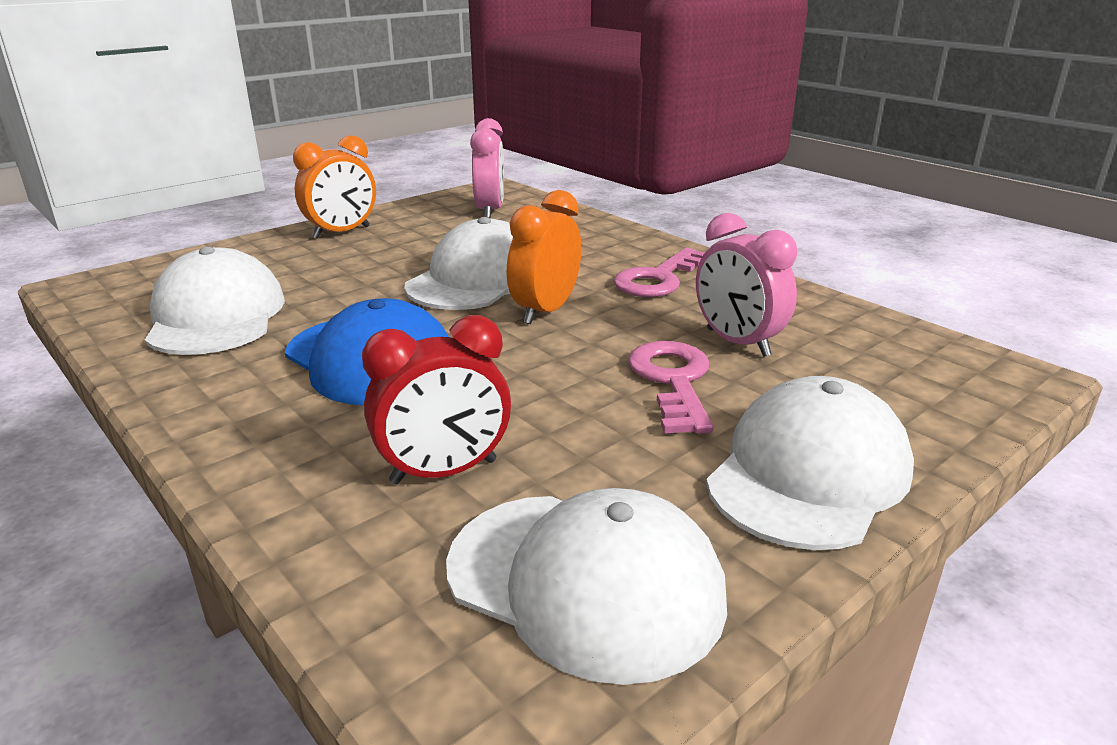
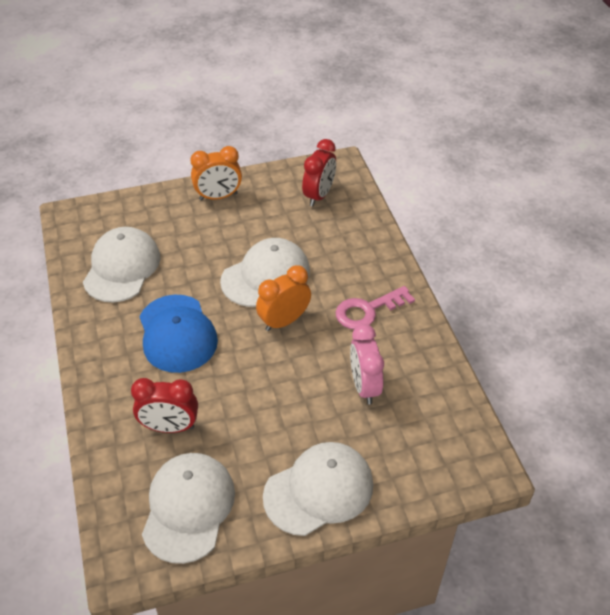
camera: 25 degrees right, 20 degrees up
(490, 211) = (319, 195): pink clock -> red clock
(585, 581) = (188, 508): white cap -> white cap turned 135 degrees counterclockwise
(673, 381) = (307, 405): pink key -> none

